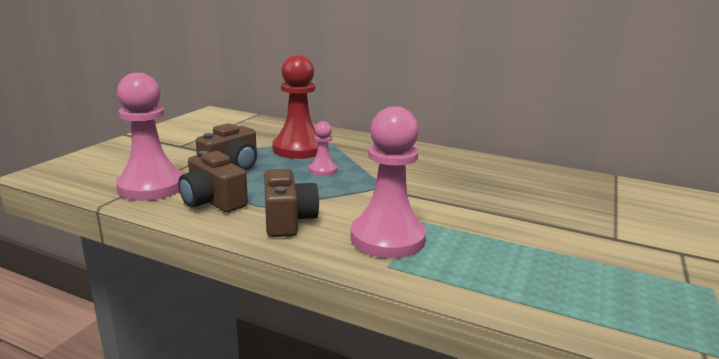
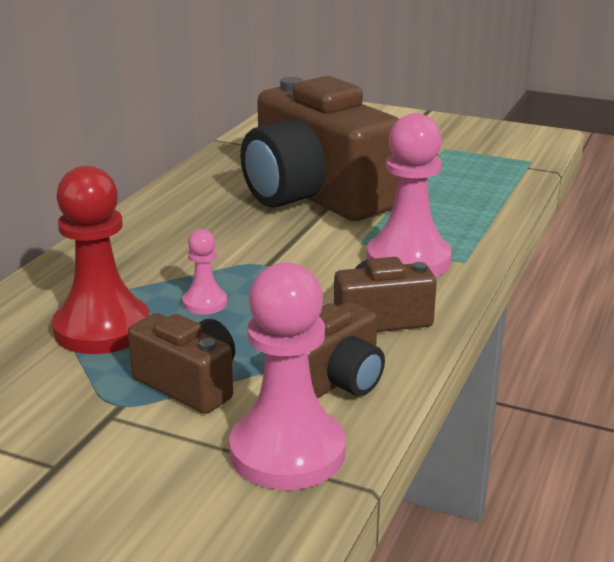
camera: 90 degrees left, 5 degrees up
(510, 207) = (314, 196): none -> brown camera

